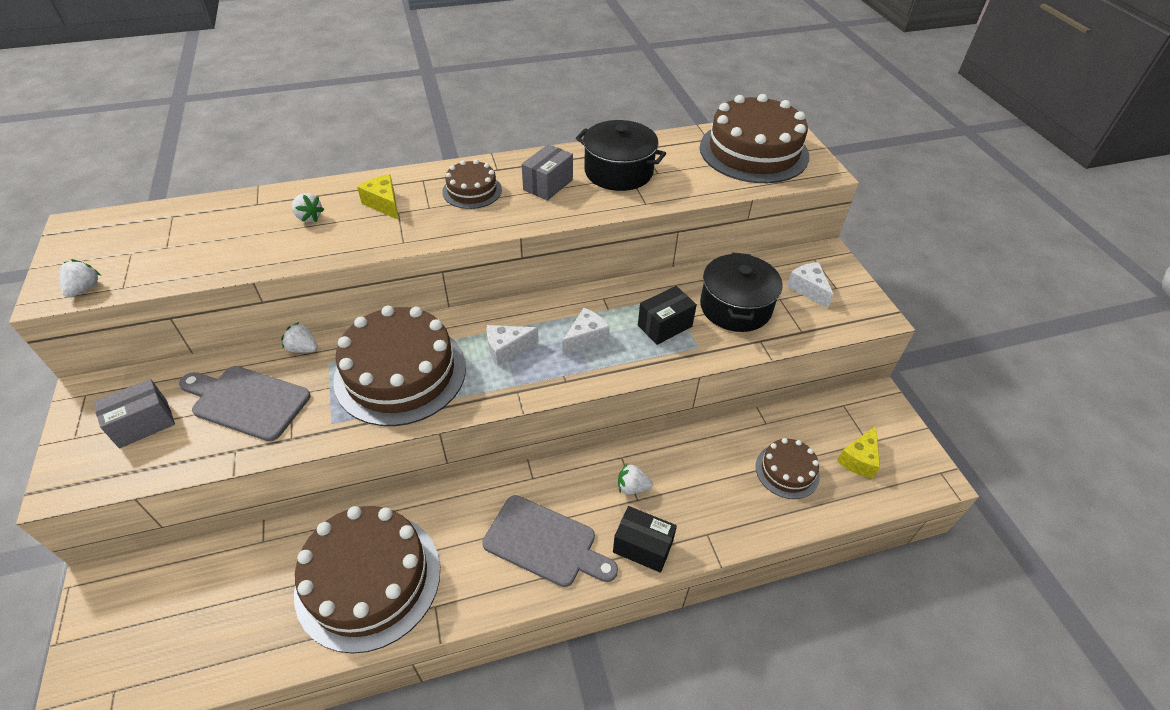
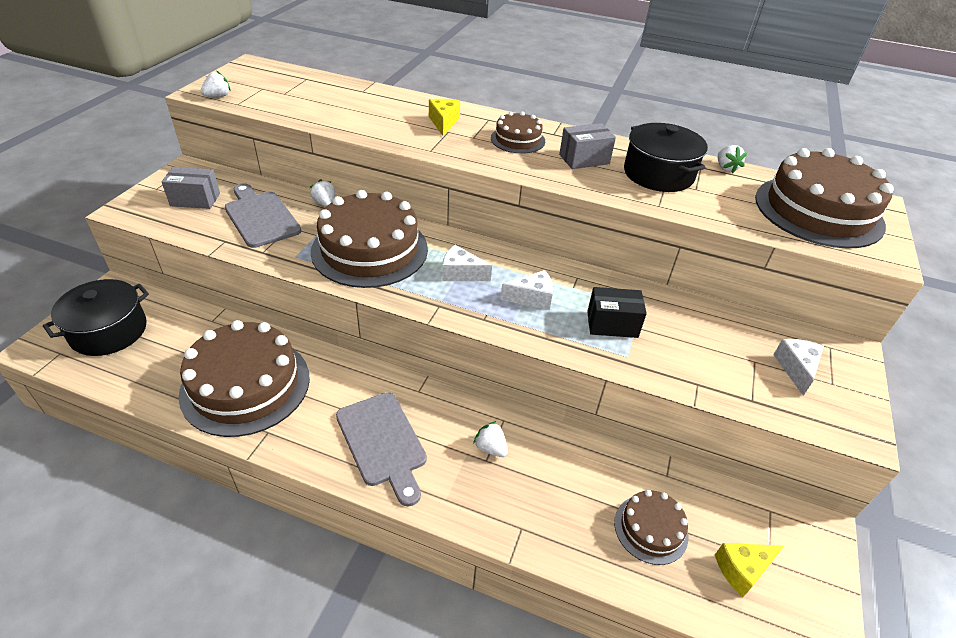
camera: 35 degrees right, 5 degrees down
(309, 217) = (385, 111): white strawberry -> white strawberry (726, 168)
(642, 547) = (455, 499): black box -> none
(735, 307) = (698, 344): black pot -> black pot (109, 331)

